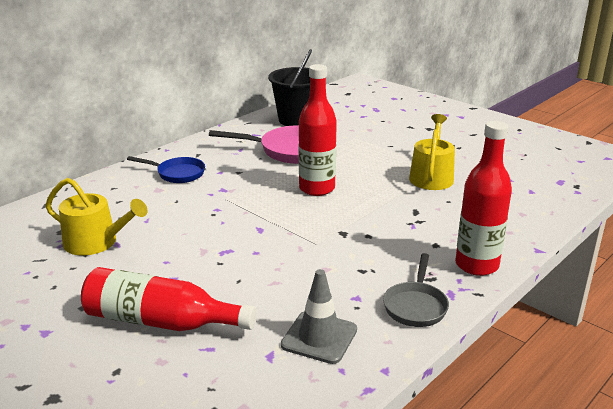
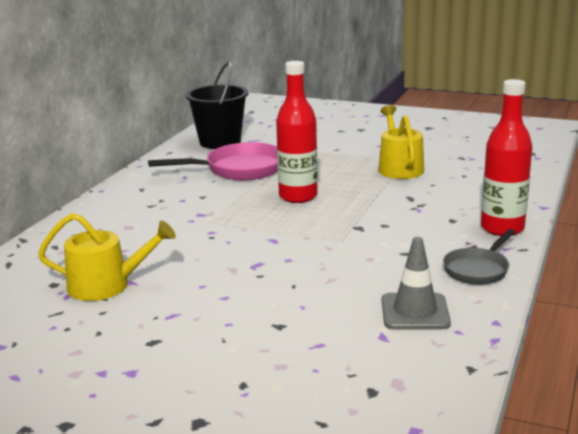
camera: 20 degrees left, 5 degrees down
(161, 321) = (248, 335): red bottle -> none
(177, 174) = (136, 209): blue pan -> none
(415, 306) = (478, 269): grey pan -> grey pan turned 45 degrees clockwise

